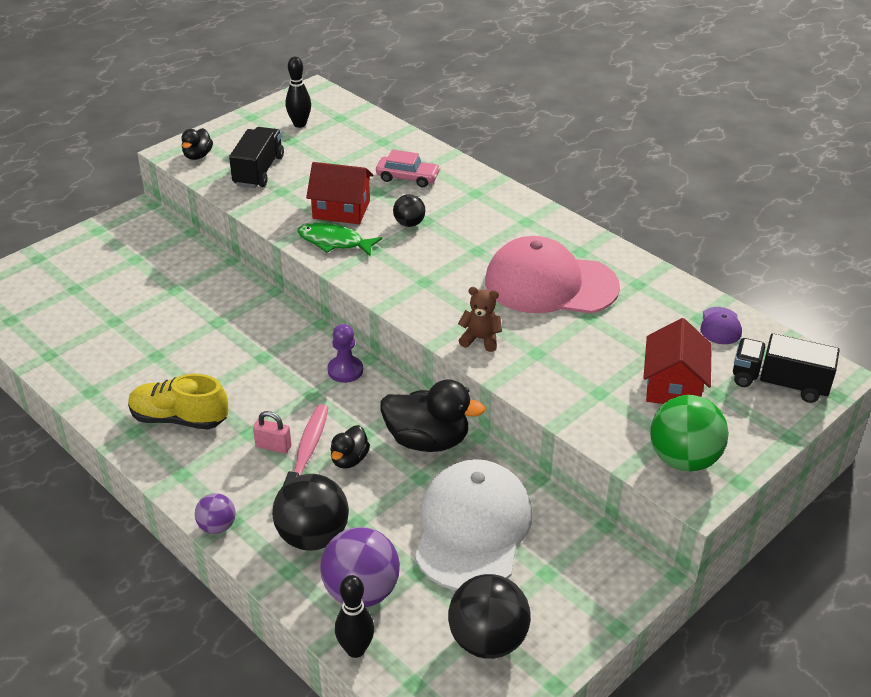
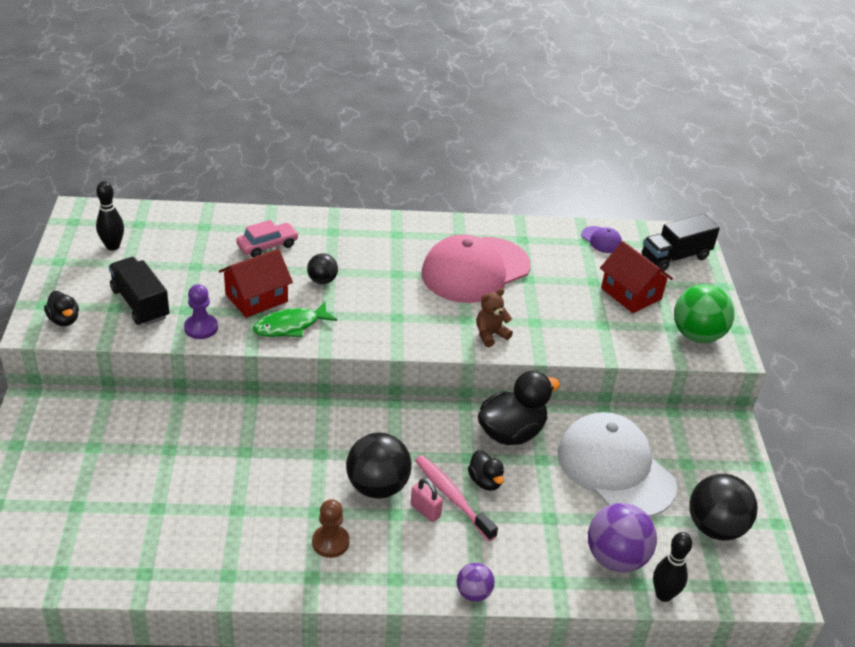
camera: 50 degrees left, 0 degrees up
(179, 419) = (330, 542): yellow shoe -> brown pawn
(273, 446) = (425, 510): pink padlock -> pink padlock turned 75 degrees clockwise
(313, 536) = (539, 549): black ball -> black ball (377, 487)
(345, 370) = (391, 423): purple pawn -> purple pawn (201, 328)

